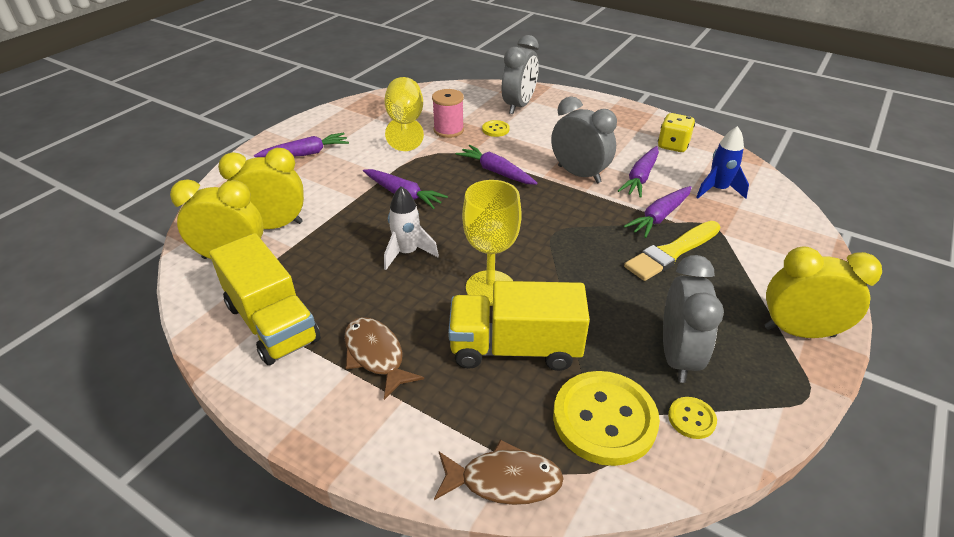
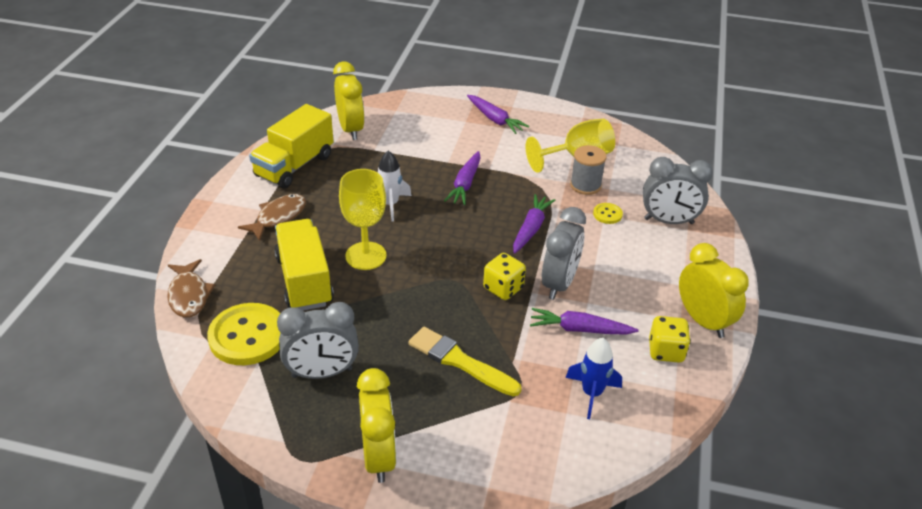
camera: 70 degrees right, 0 degrees up
(274, 226) = (393, 135): yellow clock -> yellow clock (703, 321)
(448, 130) = (585, 185): pink spool -> grey spool
(575, 205) = (503, 288): none -> yellow dice
(659, 217) = (514, 349): purple carrot -> none
(691, 419) = (258, 384): yellow button -> none

